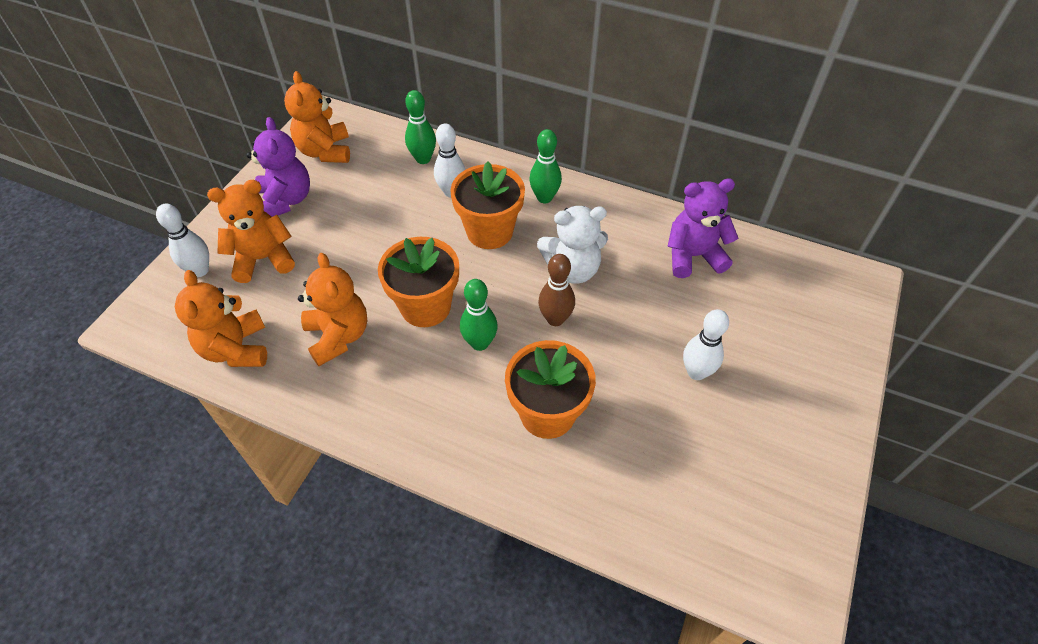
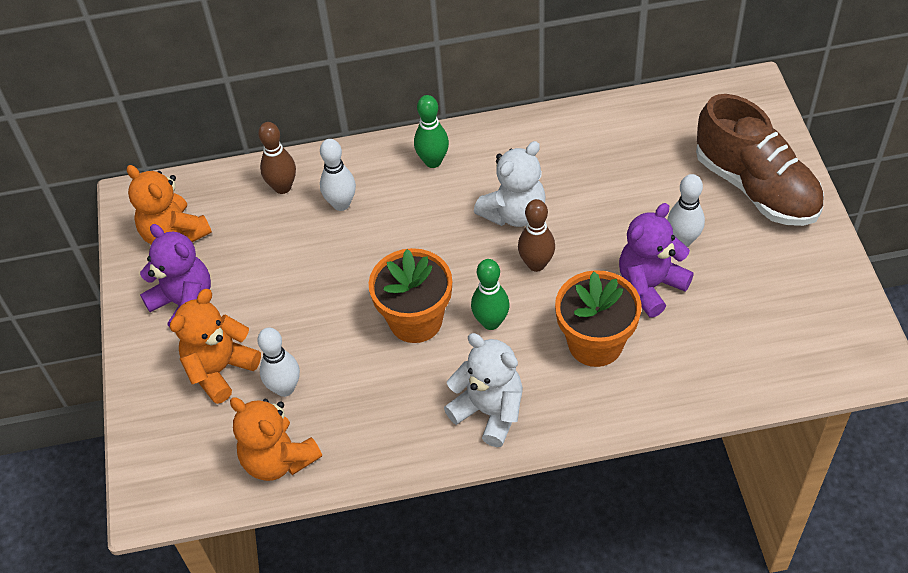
camera: 30 degrees left, 0 degrees up
(200, 270) = (167, 416): white bowling pin -> white bowling pin (285, 388)
(338, 336) = (362, 391): orange teddy bear -> none
(414, 414) = (489, 411): none -> white teddy bear
(423, 159) = (282, 187): green bowling pin -> brown bowling pin
(489, 231) = (411, 221): orange flower pot -> none
(693, 256) = (605, 143): purple teddy bear -> purple teddy bear (650, 285)
(801, 366) = (756, 187): none -> brown shoe

